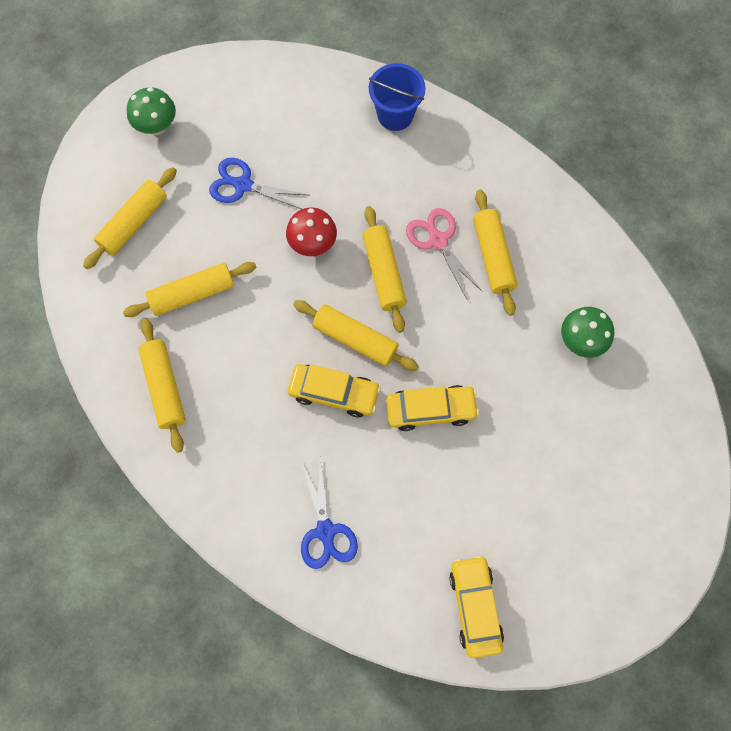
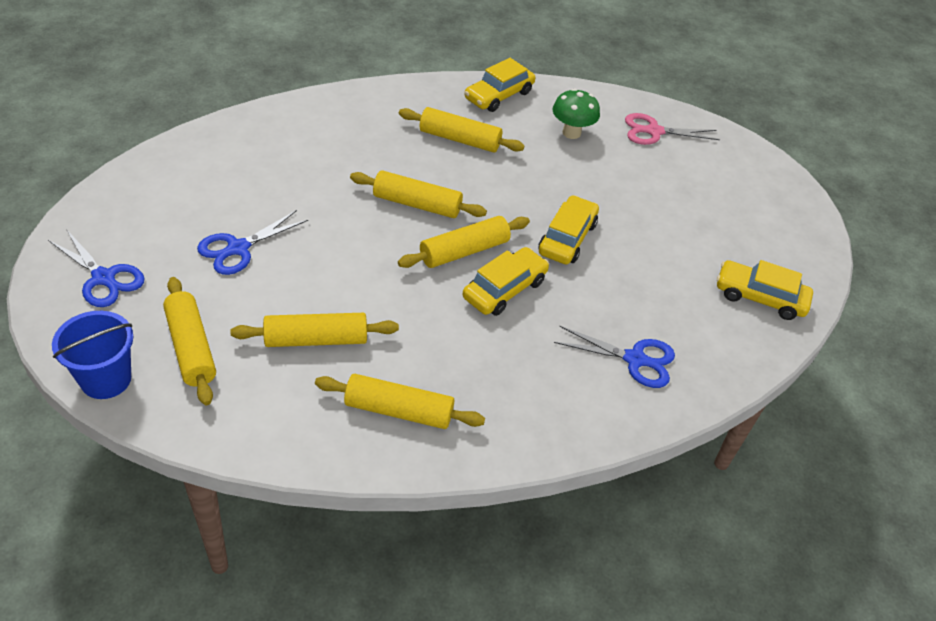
camera: 65 degrees left, 25 degrees down
(157, 126) = (103, 278): green mushroom -> blue scissors
(192, 294) = (316, 339): yellow rolling pin -> yellow rolling pin turned 75 degrees clockwise
(313, 244) = (347, 233): red mushroom -> none
(395, 115) = (275, 126): blue bucket -> blue bucket (106, 379)
(438, 241) = (417, 160): pink scissors -> pink scissors (654, 131)
(584, 251) = (498, 95): none -> yellow car

